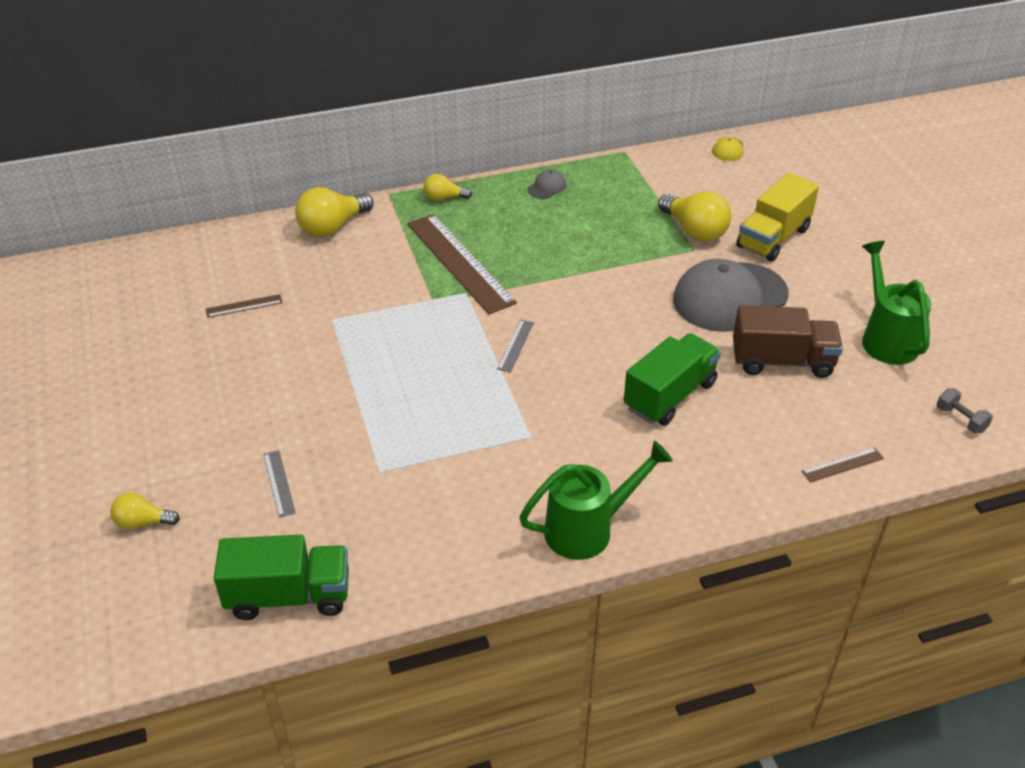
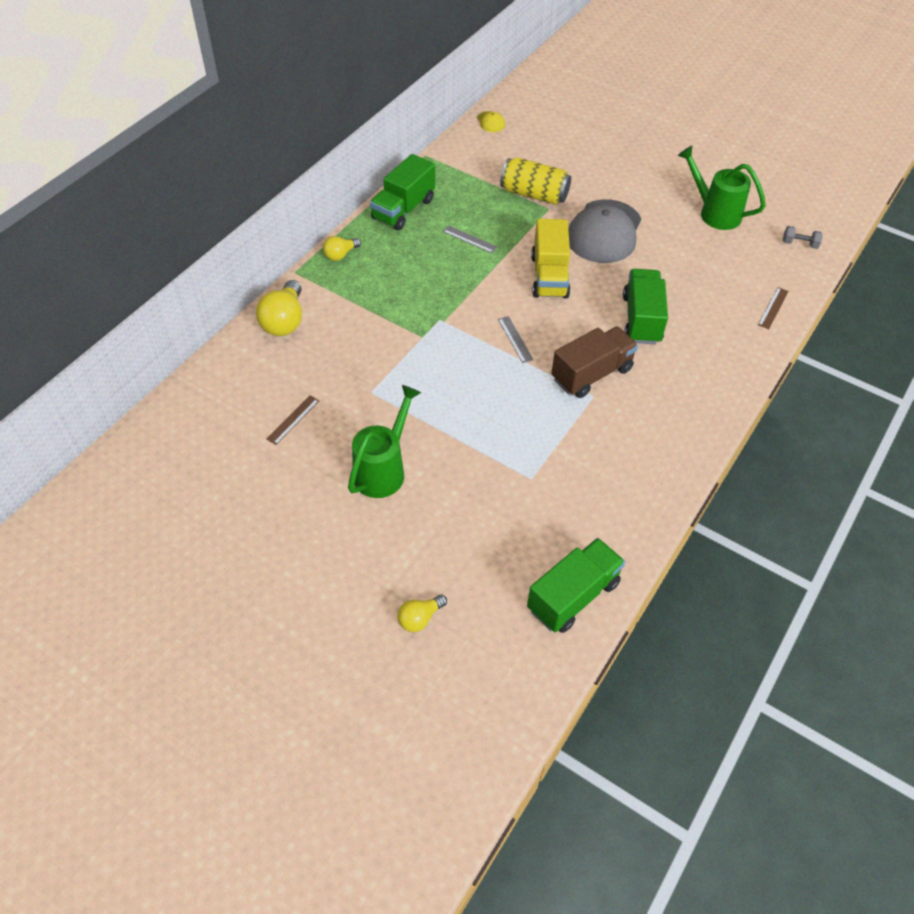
camera: 40 degrees left, 10 degrees up
(279, 483) = (477, 529): grey ruler -> grey ruler (470, 239)
(459, 262) = (409, 299): brown ruler -> none
(547, 187) = (403, 209): grey cap -> green truck
(588, 529) = (690, 434): green watering can -> green watering can (383, 470)
(694, 230) = (534, 194): yellow light bulb -> yellow can
(773, 238) = (585, 176): yellow truck -> yellow truck (549, 276)
(782, 361) = (677, 260): brown truck -> brown truck (591, 374)

